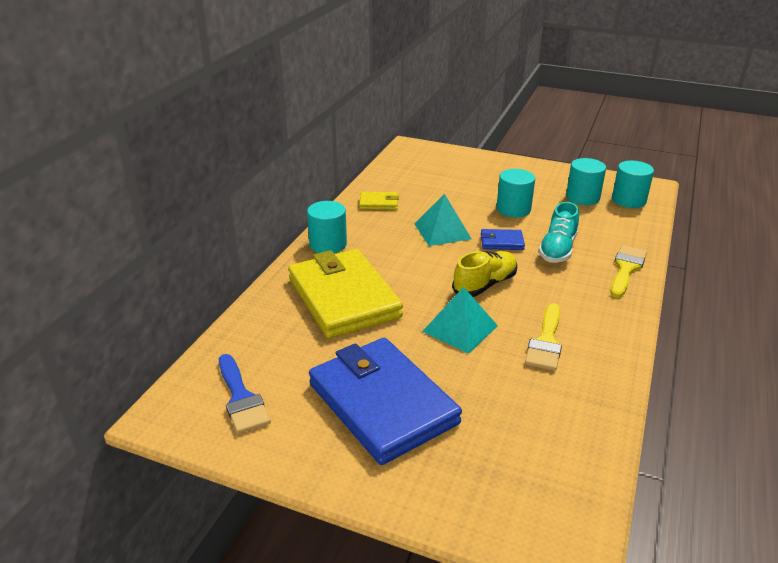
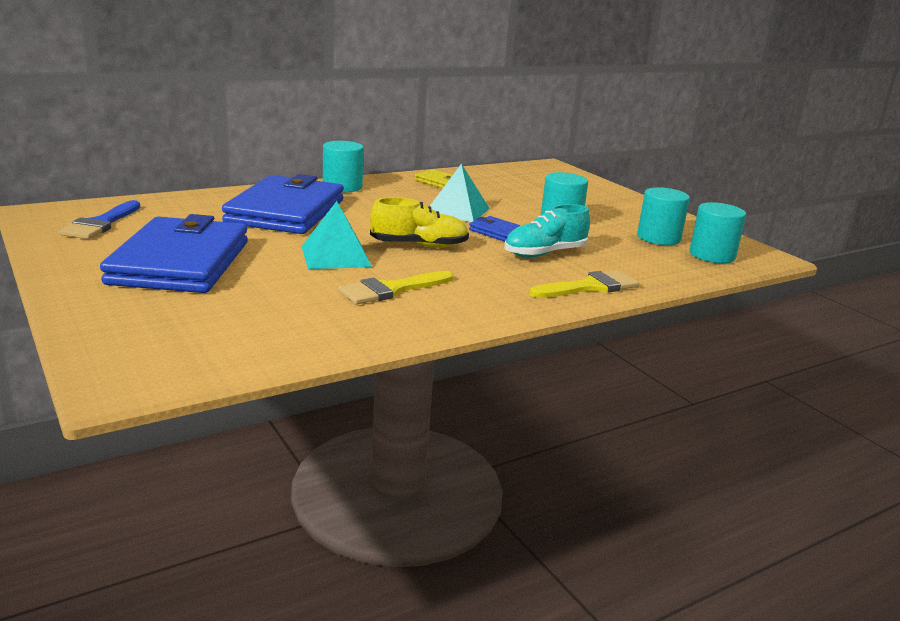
camera: 35 degrees right, 10 degrees down
(343, 297) = (286, 211): yellow wallet -> blue wallet

